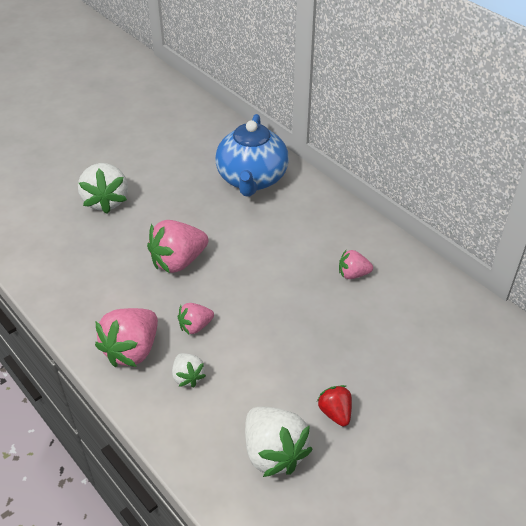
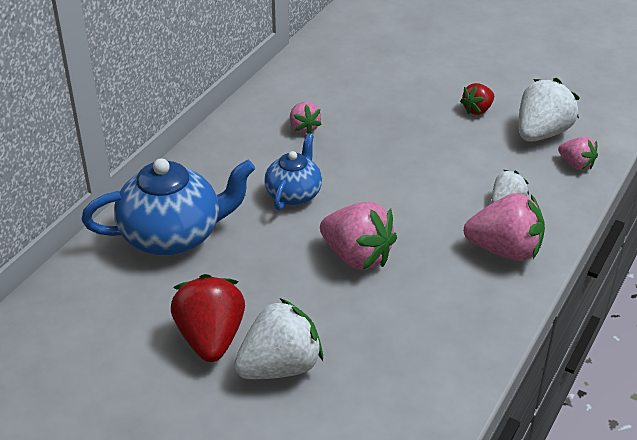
camera: 110 degrees left, 5 degrees down
(148, 178) = (211, 338): none -> red strawberry
(195, 326) = (442, 215): pink strawberry -> pink strawberry (576, 164)
(267, 246) = (294, 194): none -> blue teapot

